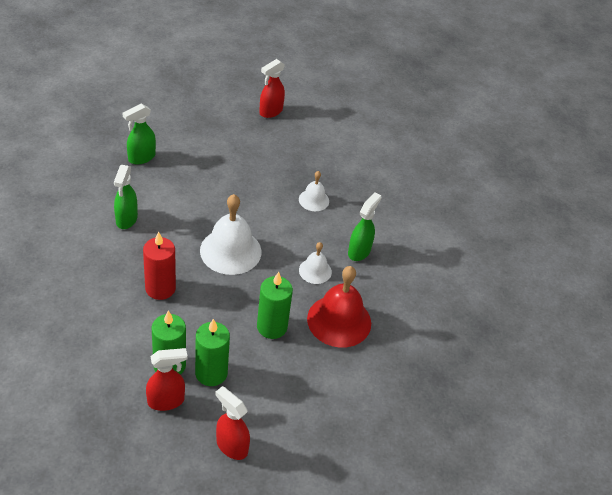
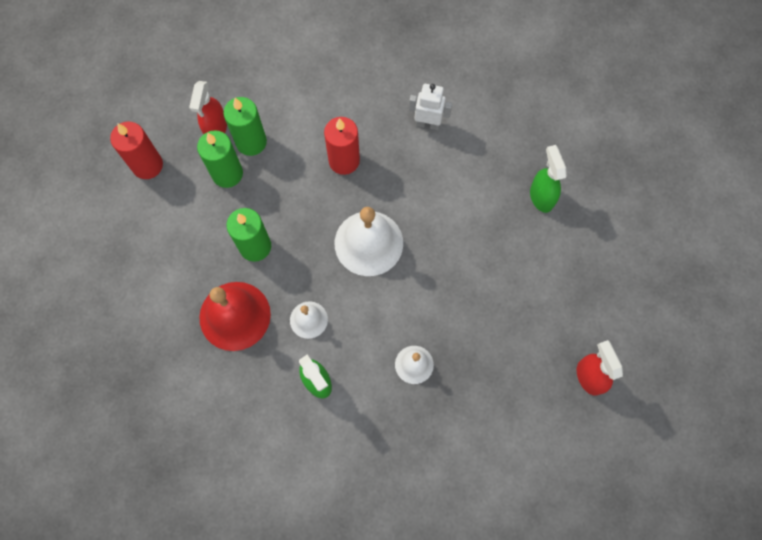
camera: 120 degrees right, 25 degrees up
(99, 240) = (427, 124): none -> white robot
(126, 219) = (448, 156): green spray bottle -> none
(231, 446) = (147, 165): red spray bottle -> red candle

